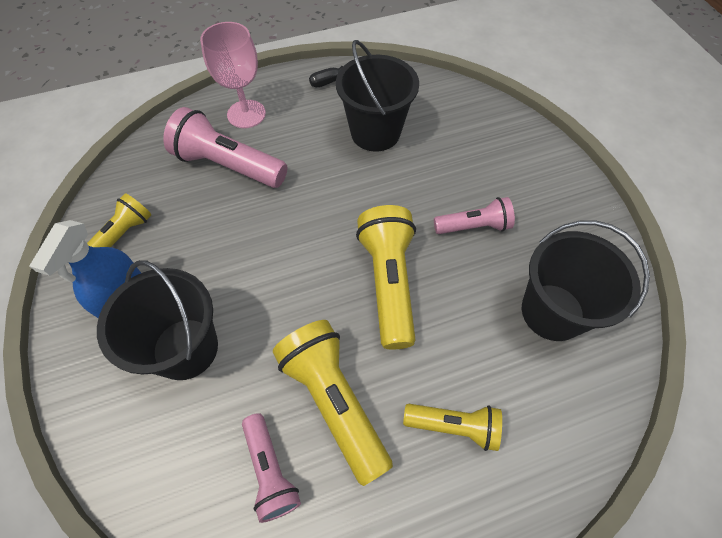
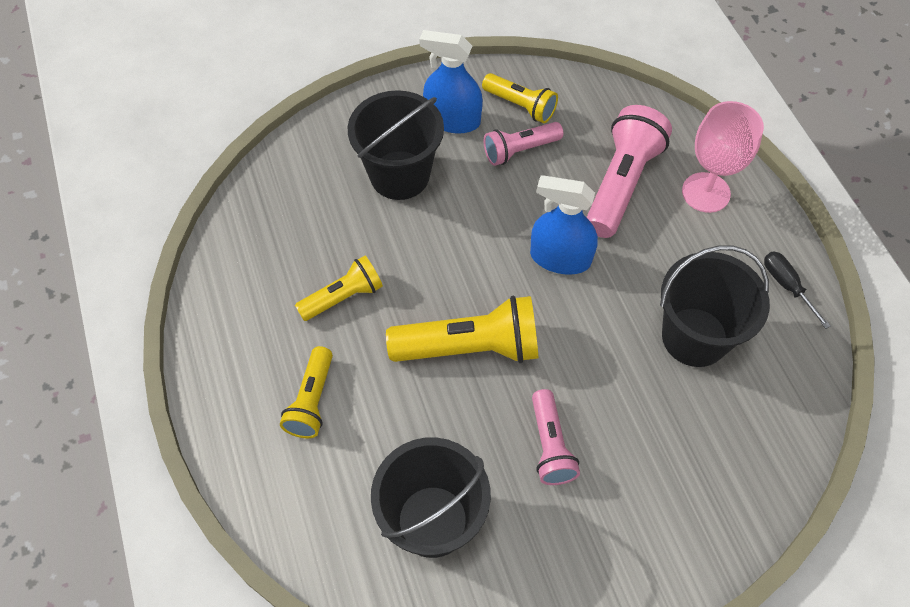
camera: 90 degrees right, 0 degrees up
(270, 470) = (287, 250): pink flashlight -> pink flashlight (520, 150)
(300, 212) = (560, 258): none -> blue spray bottle
(334, 401) = (343, 297): yellow flashlight -> yellow flashlight, size x0.60

